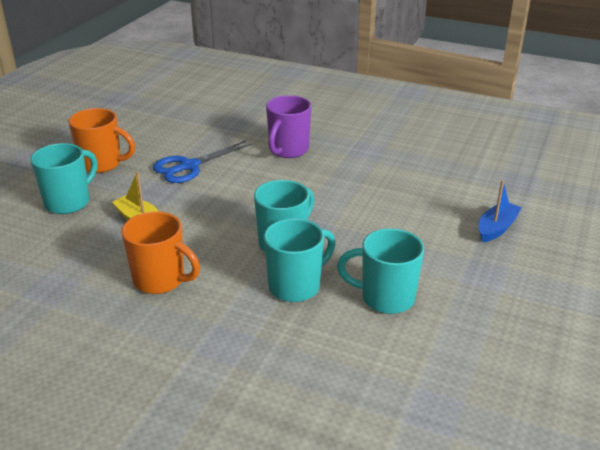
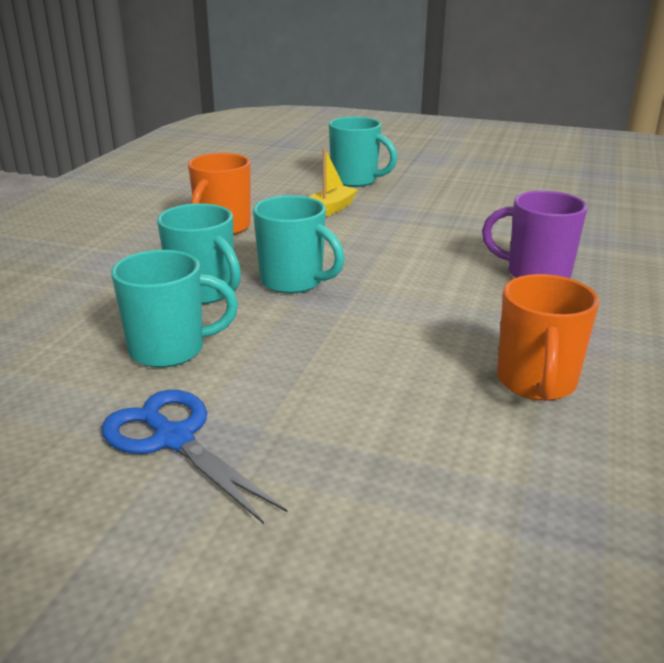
camera: 85 degrees right, 5 degrees down
(102, 164) = (436, 184): orange mug -> orange mug (536, 383)
(189, 166) = (454, 221): blue scissors -> blue scissors (174, 439)
(385, 298) = (170, 350): turquoise mug -> turquoise mug turned 75 degrees clockwise
(496, 228) = (361, 466): blue boat -> none

